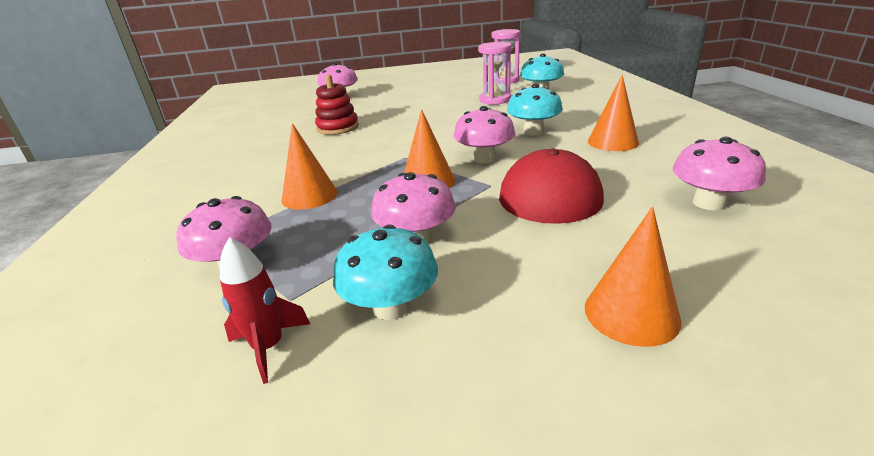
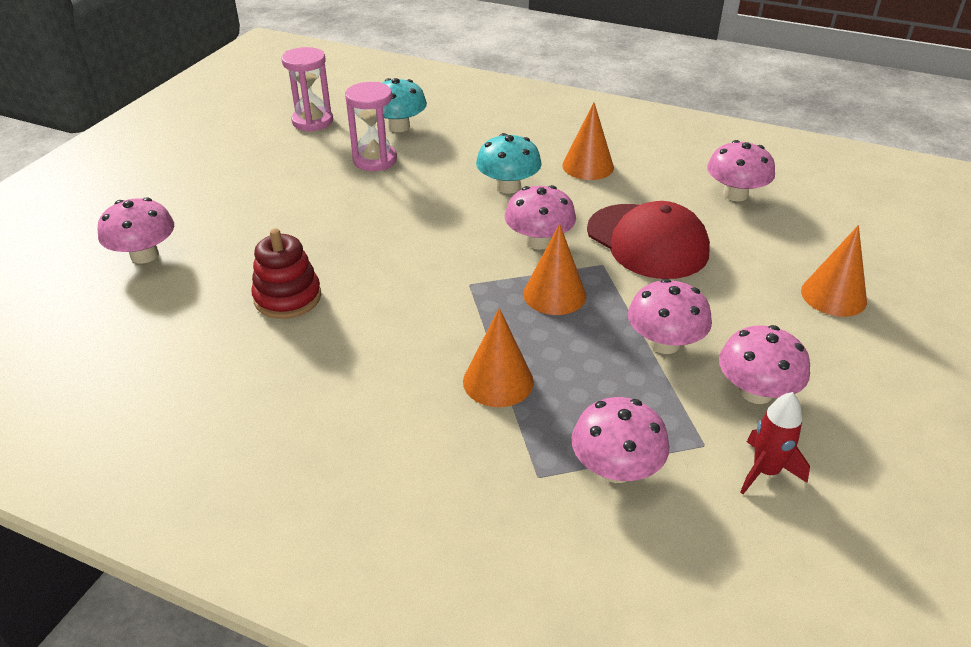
camera: 60 degrees left, 10 degrees up
(391, 306) = (756, 392): turquoise mushroom -> pink mushroom

